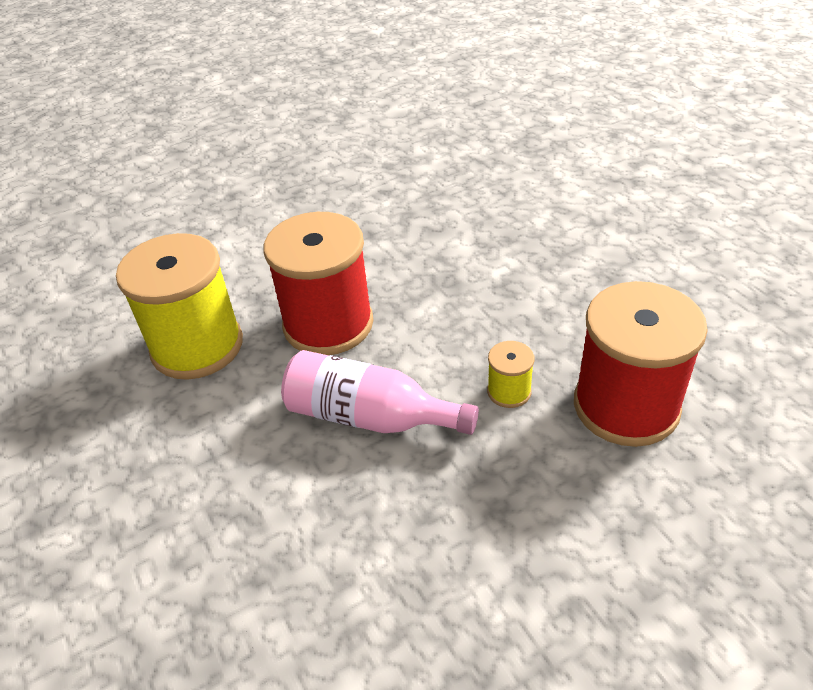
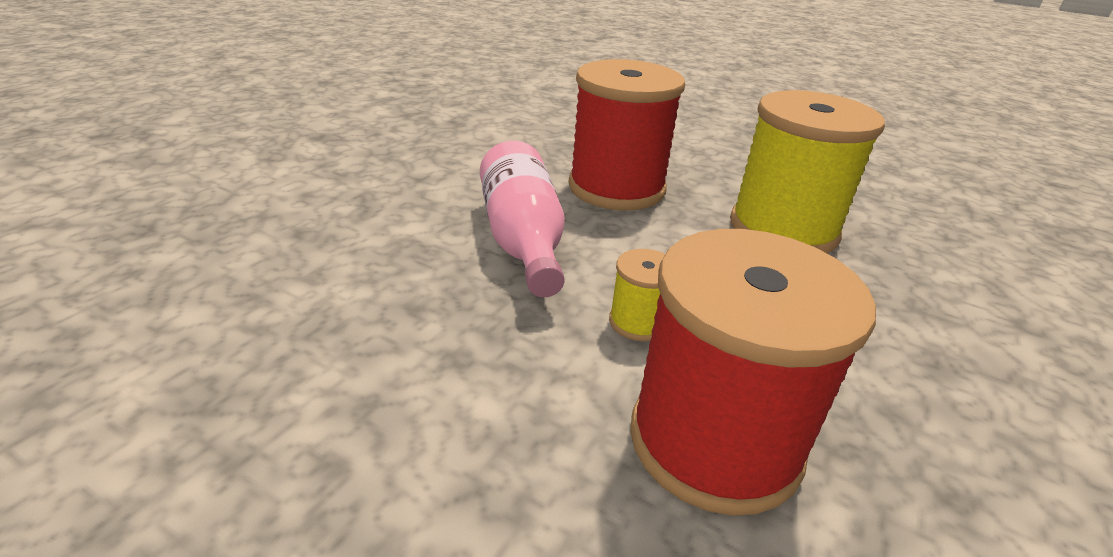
camera: 55 degrees right, 10 degrees down
(197, 346) = (531, 141): yellow spool -> yellow spool (783, 229)

